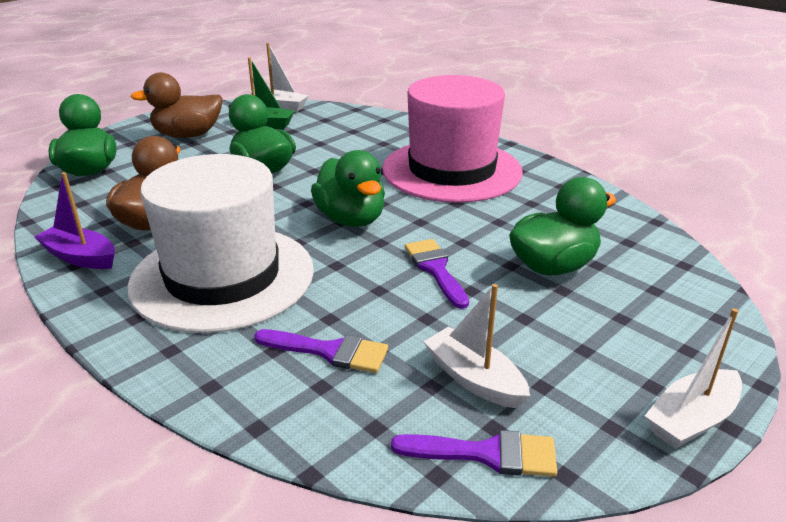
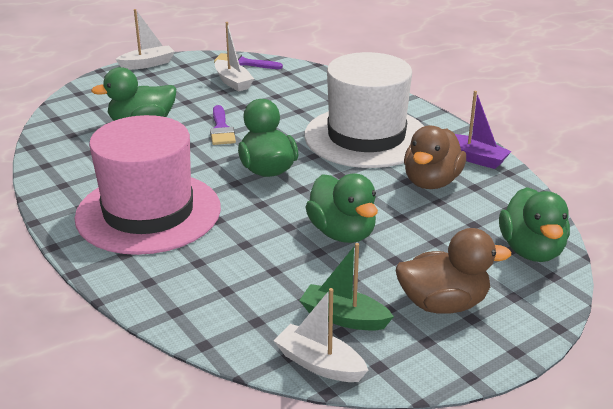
camera: 170 degrees left, 0 degrees up
(330, 351) = (302, 97): purple brush -> none

